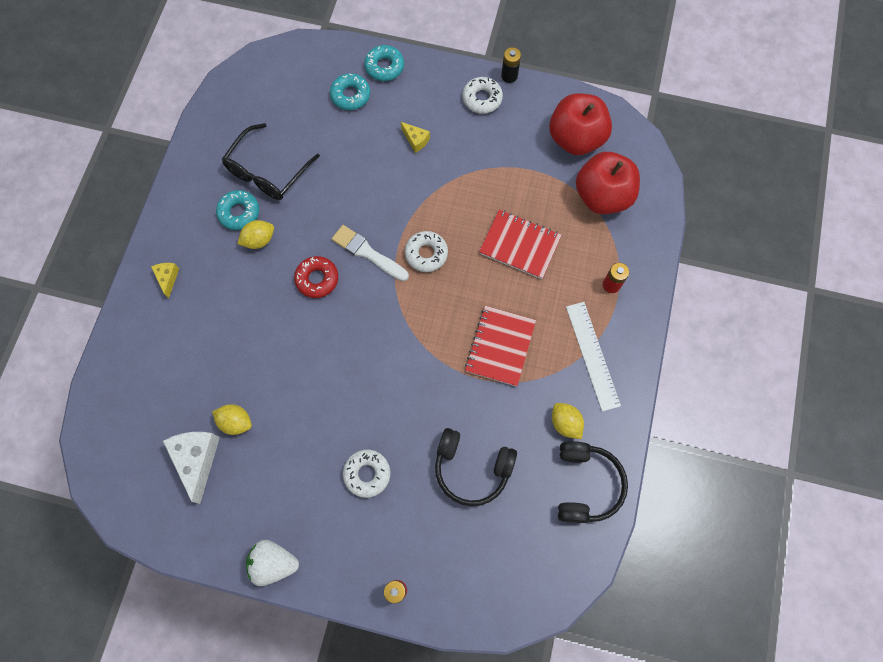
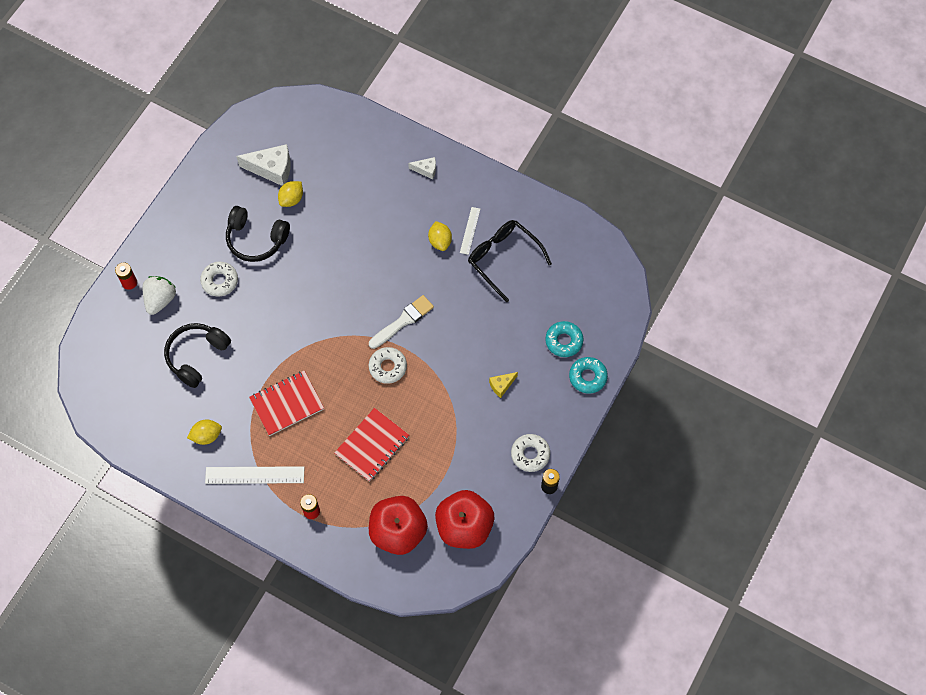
camera: 105 degrees right, 5 degrees down
(167, 278) = (426, 170): yellow cheese -> white cheese
(239, 213) = (470, 230): turquoise donut -> white ruler
(273, 563) = (179, 206): white strawberry -> white strawberry (160, 300)
(317, 279) = (391, 278): red donut -> none
(500, 346) = (287, 404): red notebook -> red notebook turned 60 degrees counterclockwise
(585, 484) = (154, 436): black headphones -> black headphones (256, 239)

